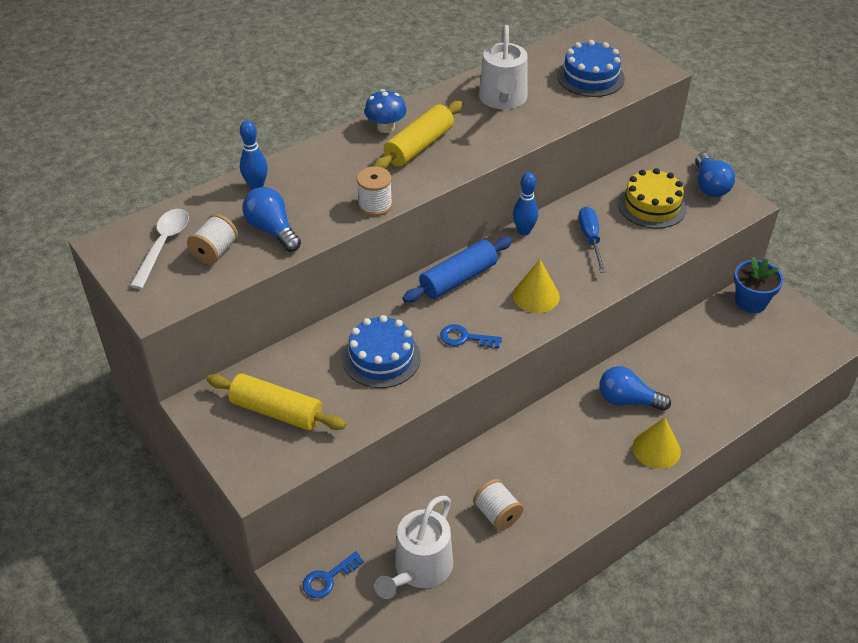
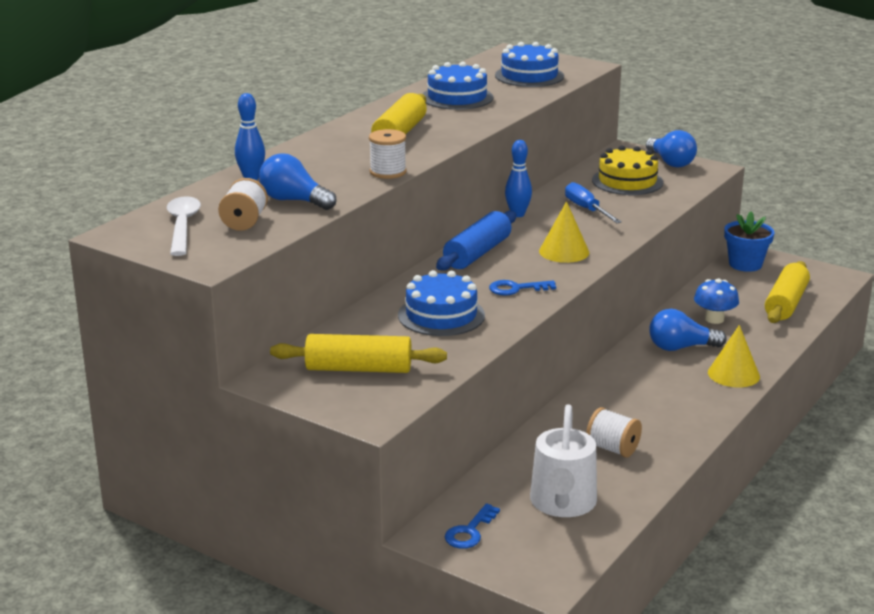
camera: 20 degrees left, 20 degrees down
(386, 127) = (354, 127): blue mushroom -> blue mushroom (714, 319)
(503, 99) = (457, 97): white watering can -> blue cake
(759, 366) = (786, 303): none -> yellow rolling pin

